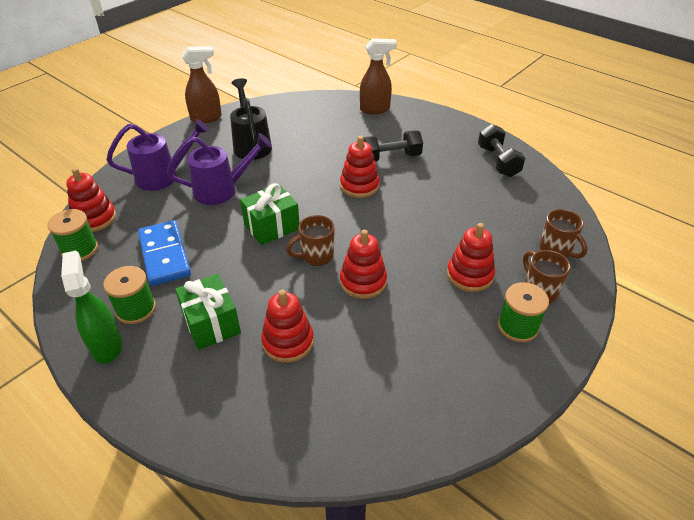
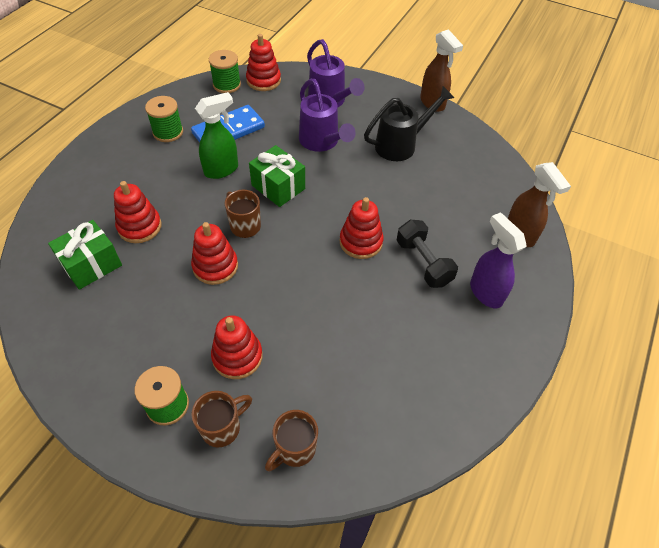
camera: 75 degrees right, 10 degrees up
(106, 346) = (132, 128): green spray bottle -> green spray bottle (222, 170)
(211, 323) = (156, 177): green gift -> green gift (91, 265)
(425, 135) = (485, 292): none -> purple spray bottle
(498, 161) = (459, 379): black dumbbell -> none

